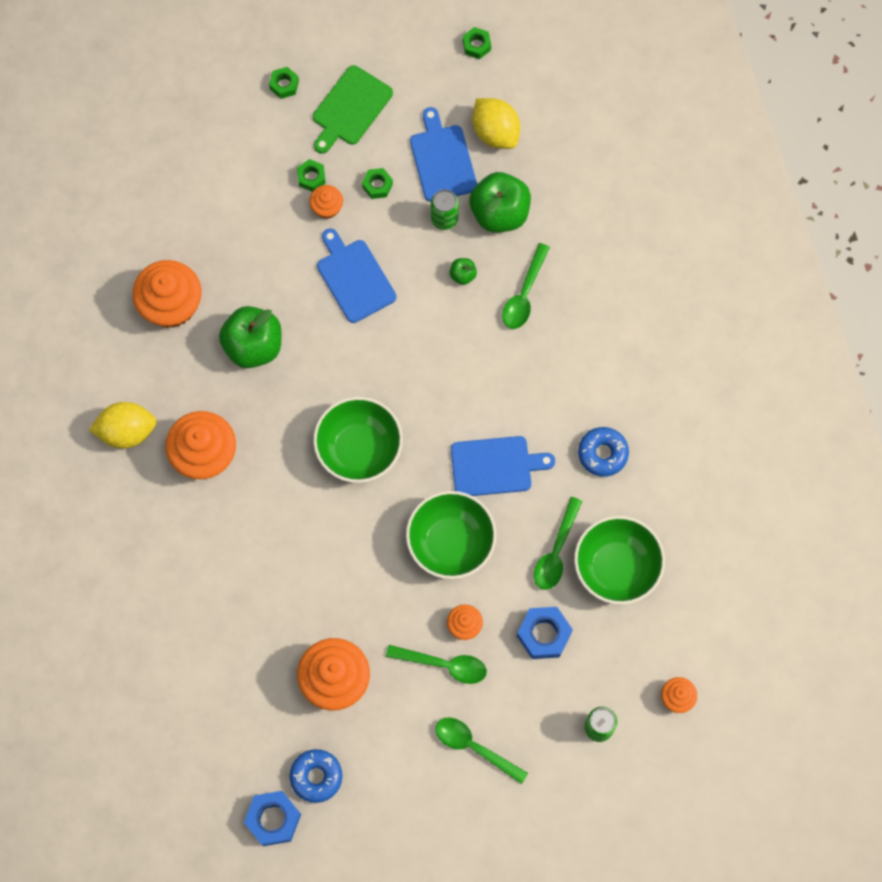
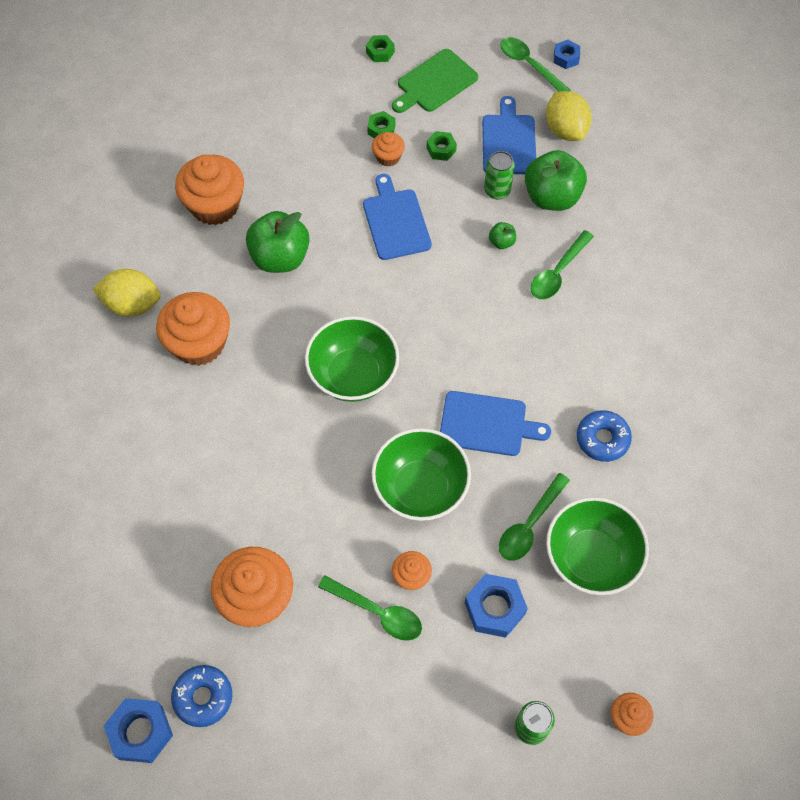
camera: 15 degrees right, 10 degrees down
(474, 747) = (385, 712): green spoon -> green spoon (529, 65)
(476, 45) = (566, 58): green nut -> blue nut

